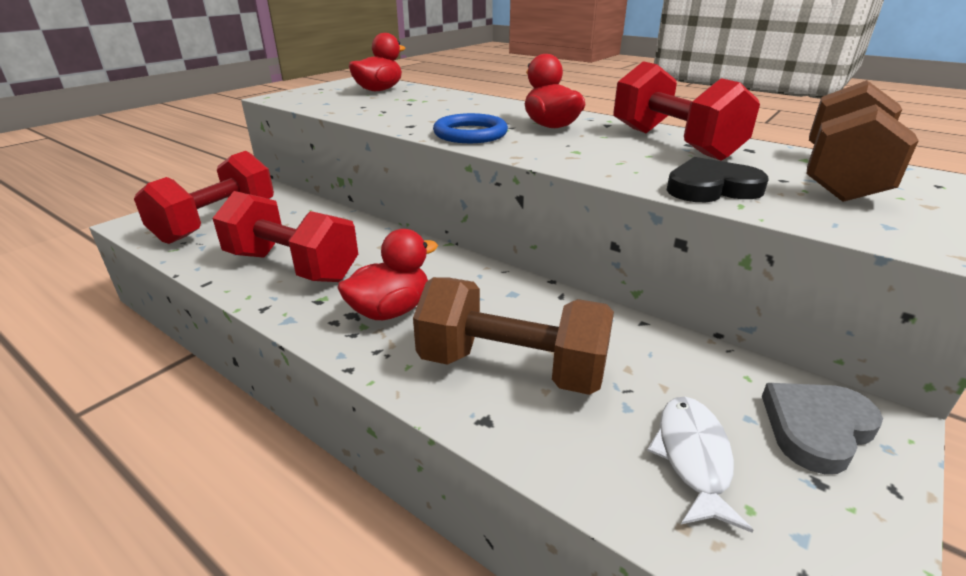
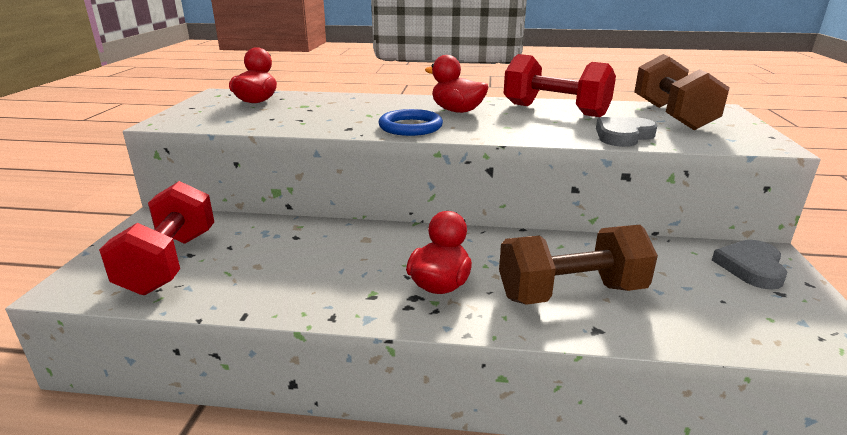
camera: 30 degrees left, 5 degrees down
(292, 266) = (308, 277): red dumbbell -> none
(693, 457) = (719, 304): white fish -> none
(711, 188) = (623, 136): black heart -> grey heart

